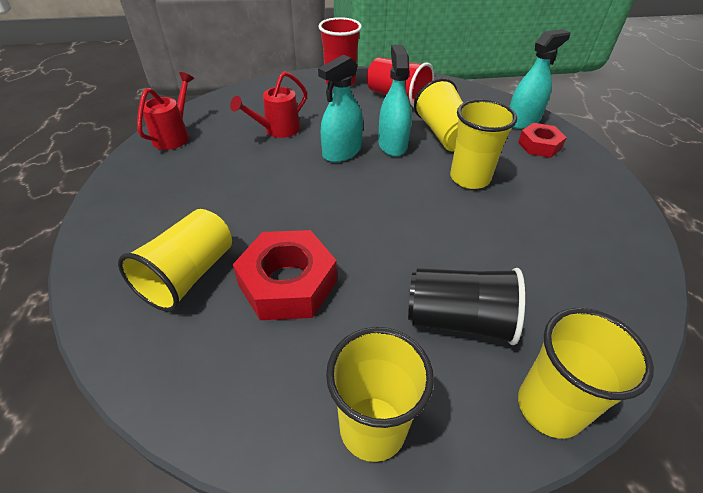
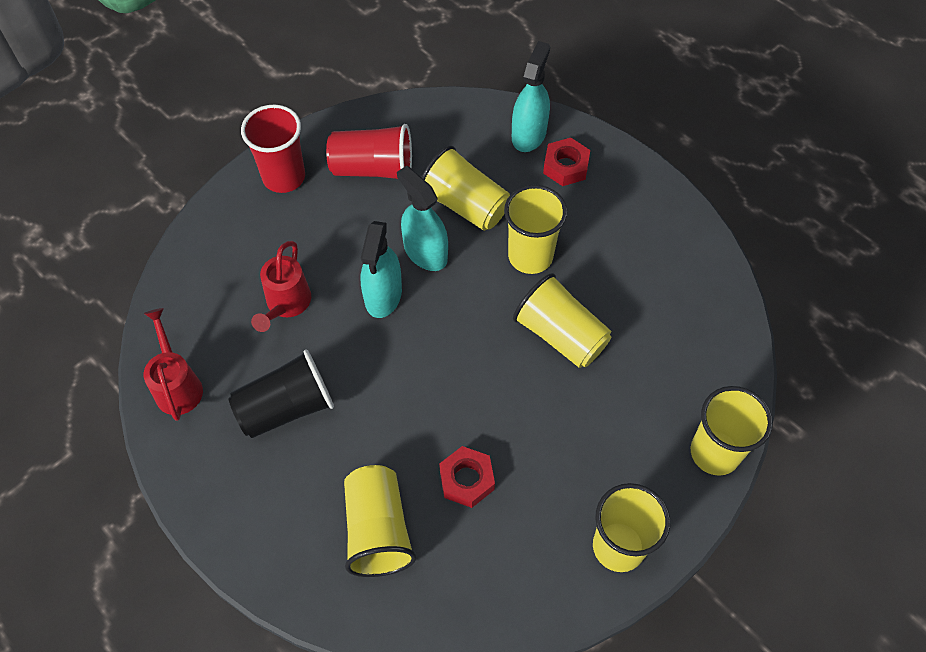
camera: 35 degrees left, 15 degrees up
(287, 283) = (466, 480): red nut -> red nut, size x0.60
(455, 233) = (560, 335): none -> yellow cup
(458, 320) = (618, 423): black cup -> black cup (286, 408)

